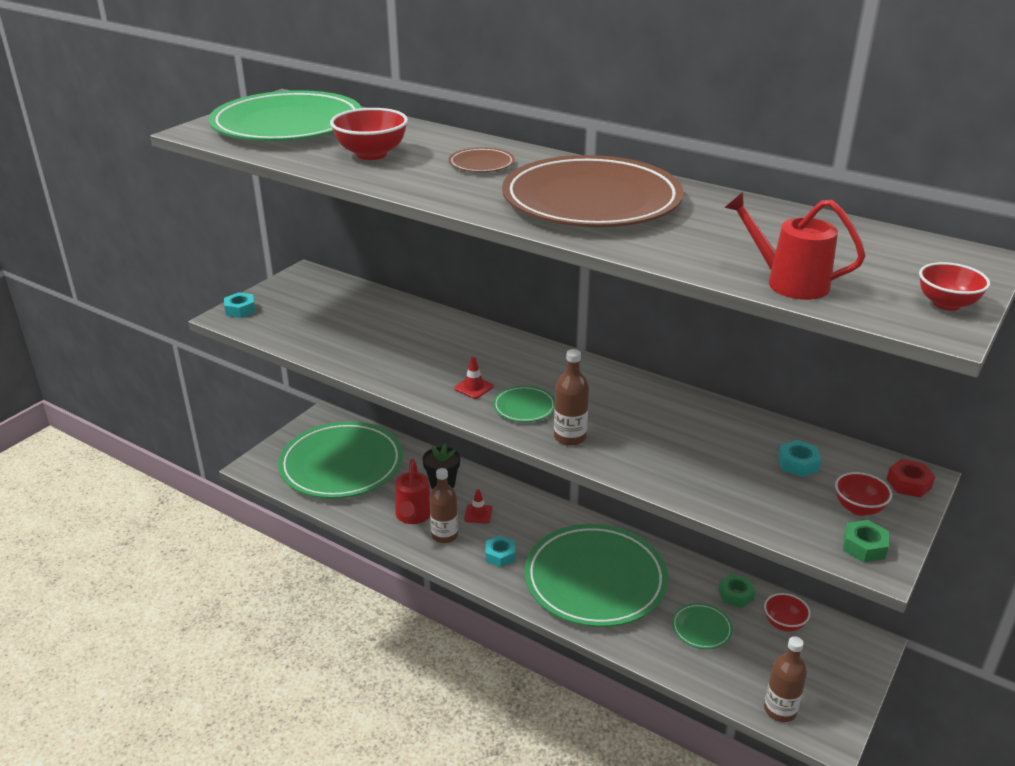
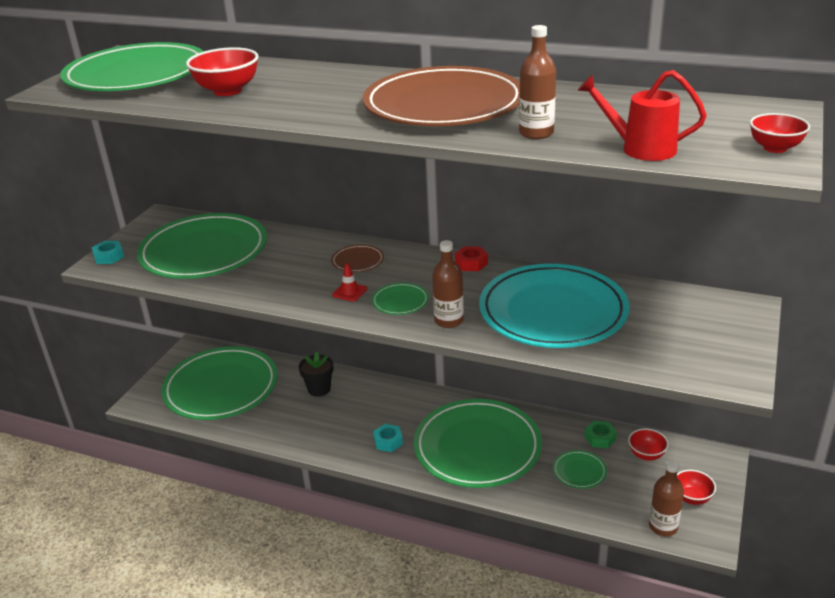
camera: 10 degrees left, 0 degrees up
(337, 319) = (204, 252): none -> green plate
(413, 516) = (300, 421): red watering can -> none
(444, 535) = (333, 433): brown bottle -> brown bottle (536, 133)
(478, 514) = (358, 409): red traffic cone -> none
(481, 164) = (332, 87): brown plate -> brown plate (358, 261)
(688, 446) = (553, 311): none -> turquoise plate
(798, 464) = (649, 311): turquoise nut -> none
(858, 508) = (709, 339): red bowl -> red bowl (692, 498)
(864, 546) = (724, 369): green nut -> none
(908, 483) = (743, 312): red nut -> red nut (471, 263)

